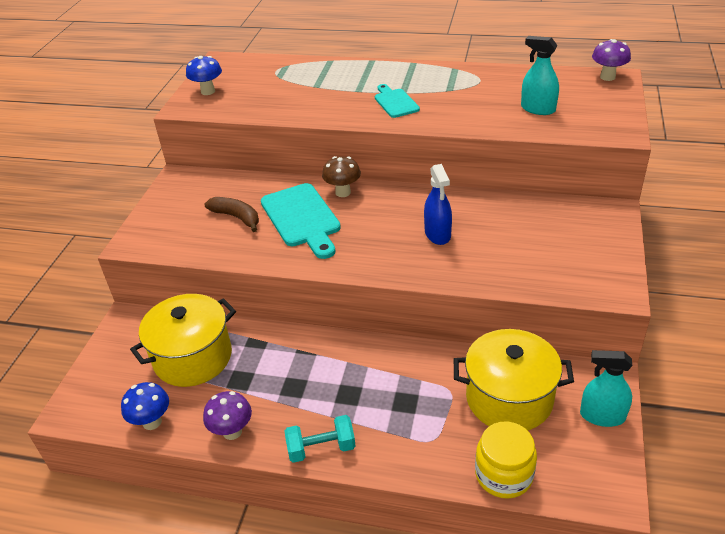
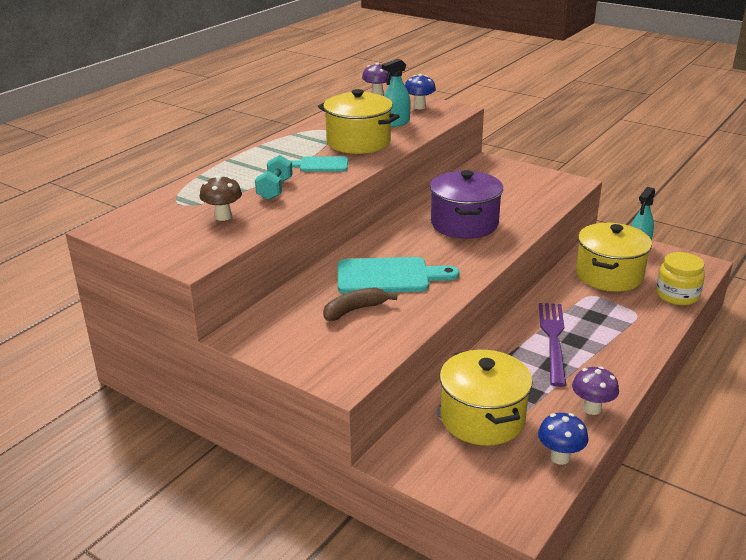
camera: 70 degrees left, 10 degrees down
(208, 91) = (172, 244): blue mushroom -> blue mushroom (419, 107)
(321, 448) = (628, 365): turquoise dumbbell -> turquoise dumbbell (275, 189)
(341, 377) = (553, 339): none -> purple fork
(343, 192) = (366, 250): brown mushroom -> brown mushroom (223, 216)
(437, 234) = (464, 224): blue spray bottle -> purple pot
(465, 104) = (358, 142): none -> yellow pot

